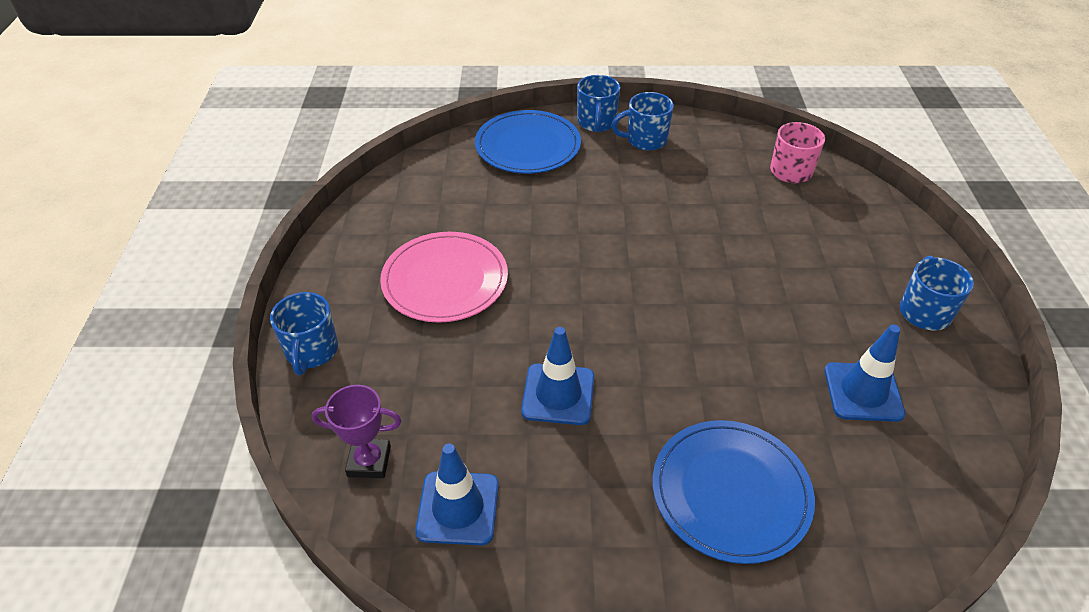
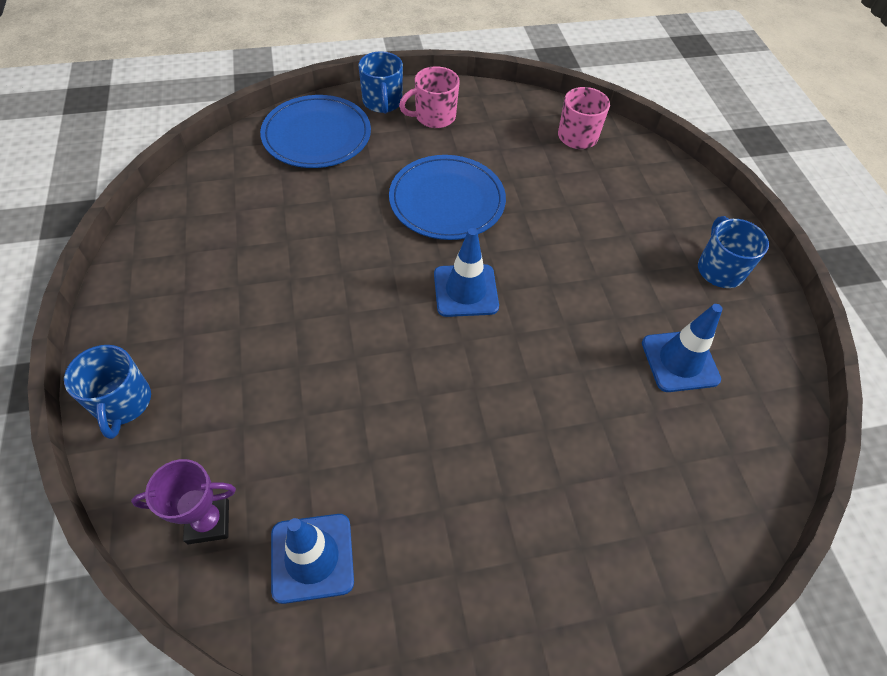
camera: 15 degrees left, 10 degrees up
(445, 280) = (255, 299): pink plate -> none
(558, 394) = (394, 410): blue traffic cone -> blue traffic cone (465, 290)
(645, 140) = (434, 117): blue mug -> pink mug
(730, 492) = (577, 488): blue plate -> blue plate (447, 200)

